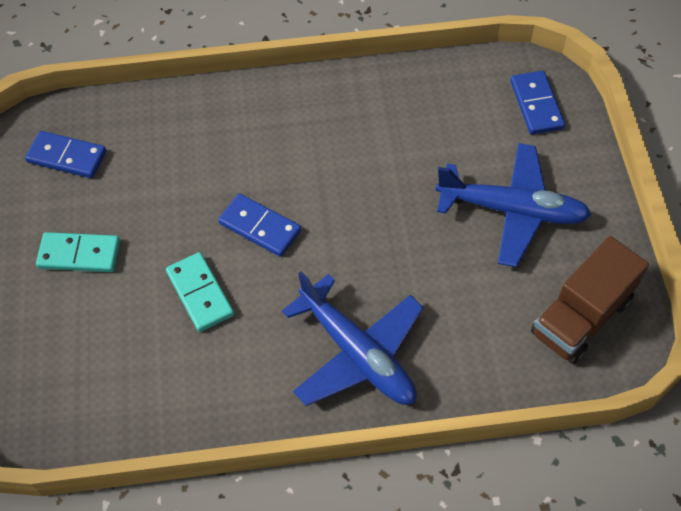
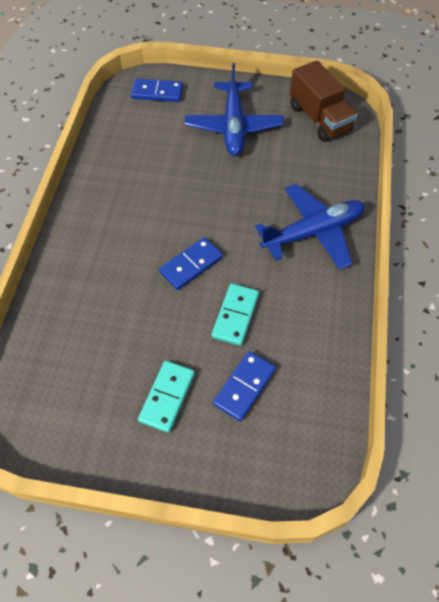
camera: 75 degrees left, 0 degrees up
(67, 157) = (60, 391): blue domino -> blue domino (244, 387)
(200, 293) = (235, 315): turquoise domino -> turquoise domino turned 60 degrees counterclockwise
(512, 211) = (233, 127): blue plane -> blue plane turned 150 degrees clockwise

